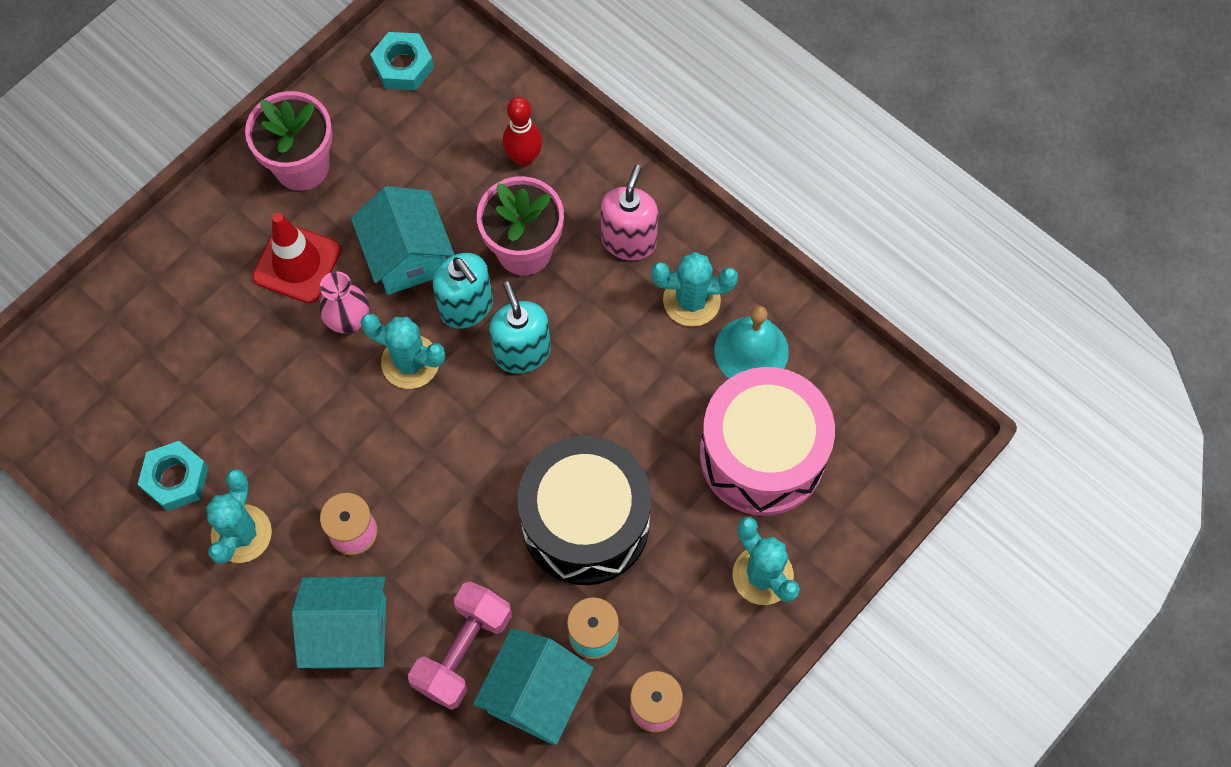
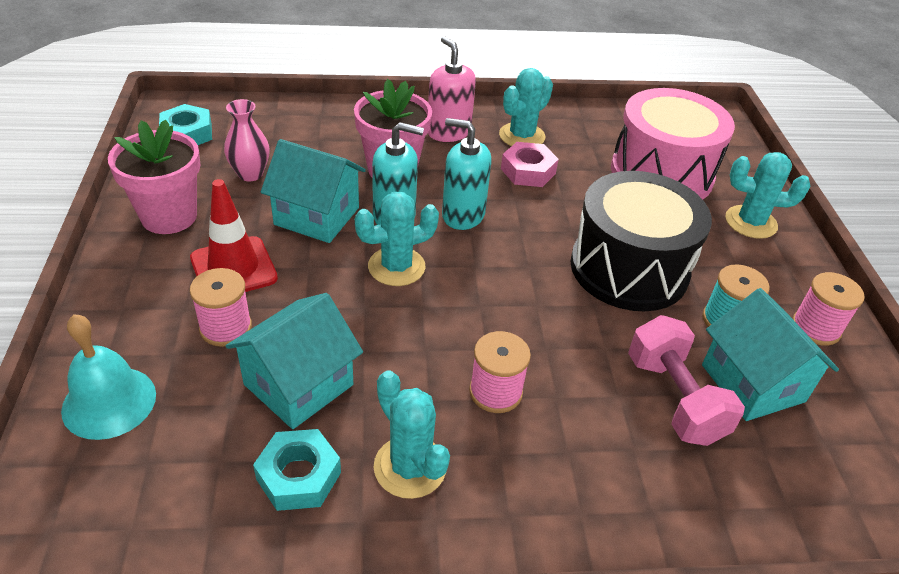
camera: 50 degrees left, 25 degrees down
(241, 318) = (226, 328): none -> pink spool
(348, 633) = (586, 460): turquoise house -> turquoise house (298, 385)
(349, 321) = (319, 274): pink vase -> pink vase (250, 174)
(524, 158) = (331, 132): red bowling pin -> none
(640, 349) = (528, 171): none -> pink nut
(751, 351) = (584, 137): turquoise bell -> turquoise bell (109, 402)

